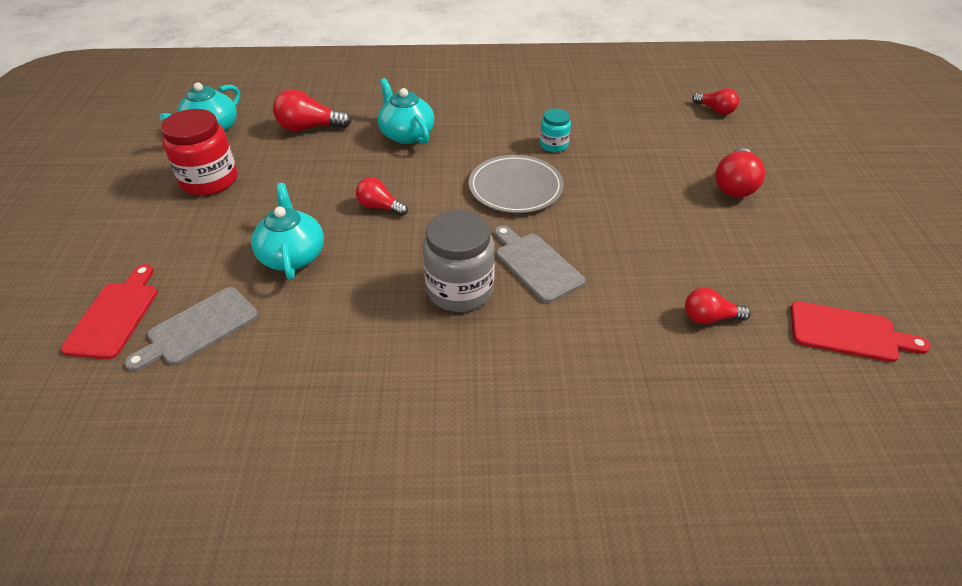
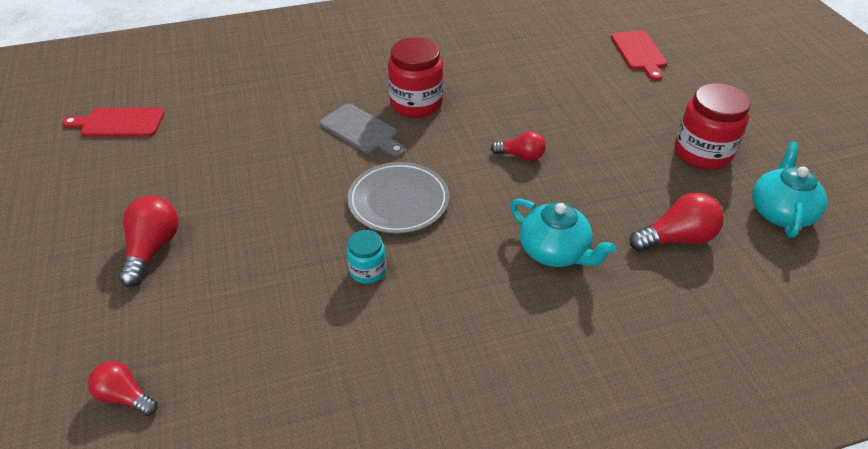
camera: 165 degrees right, 0 degrees up
(198, 328) = (578, 55): grey cutting board -> none
(292, 255) = (560, 105): turquoise teapot -> none
(460, 290) = (416, 104): grey jar -> red jar
(709, 318) = (223, 116): red light bulb -> none

